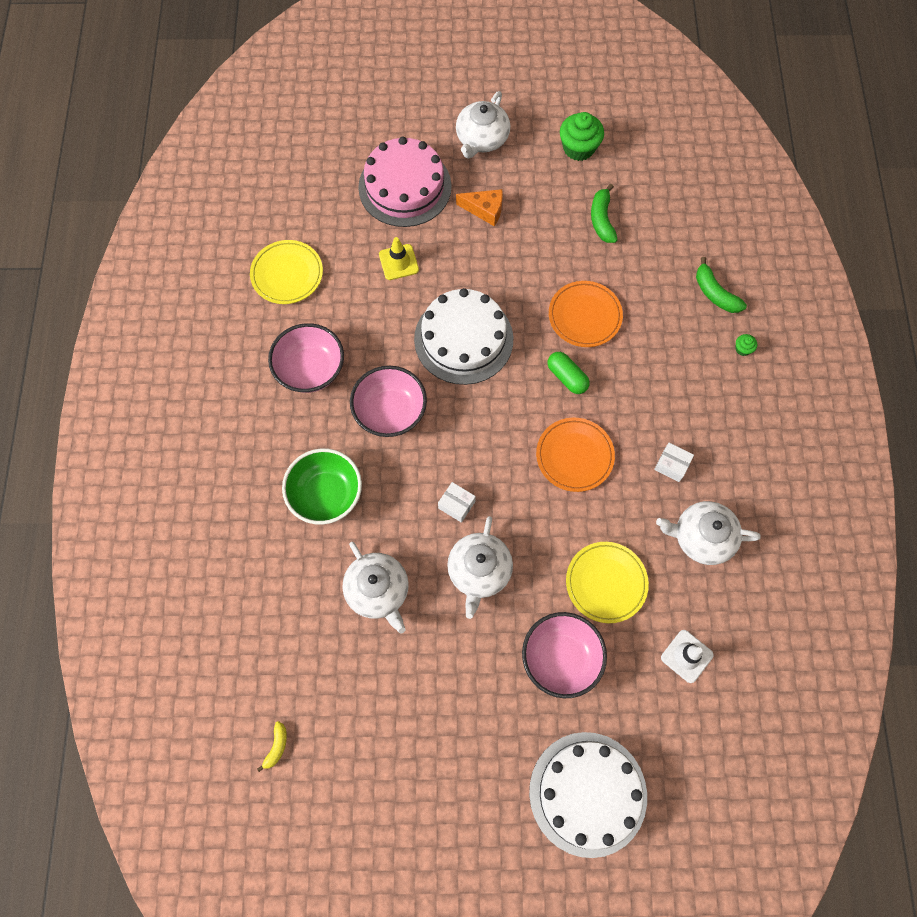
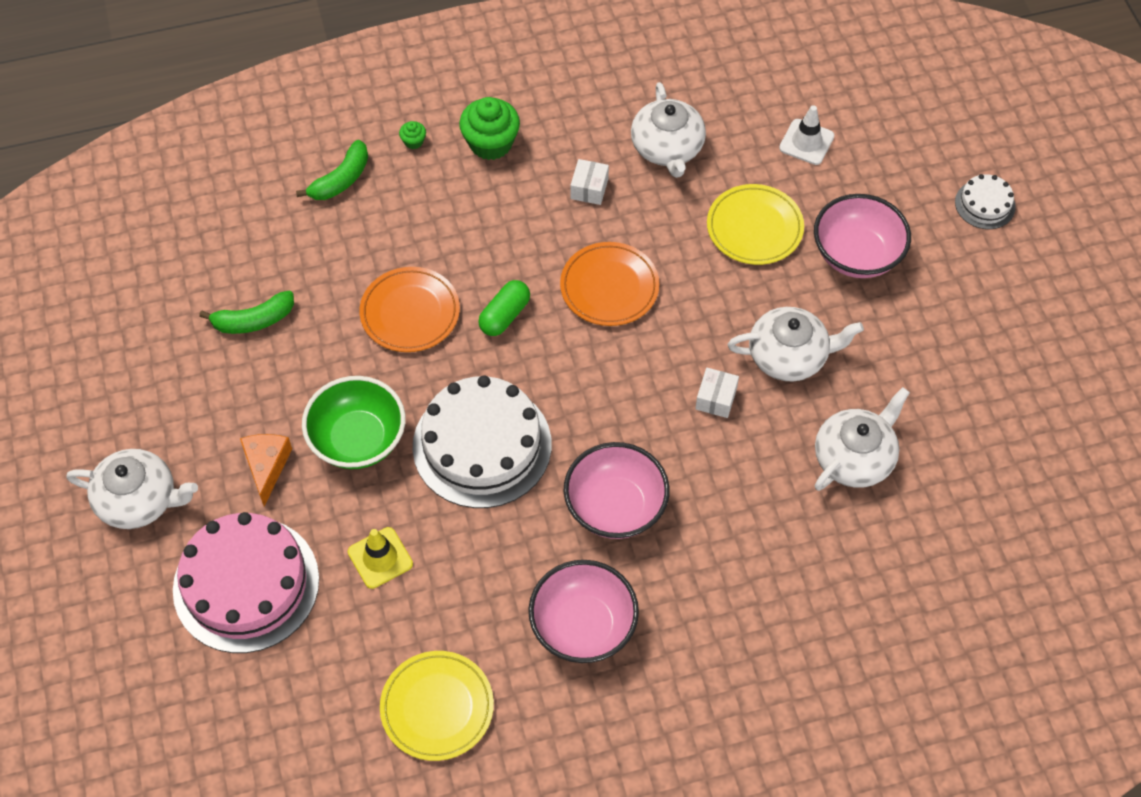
camera: 105 degrees left, 10 degrees down
(276, 747) = (1077, 515): yellow banana -> none
(326, 495) = (755, 552): green bowl -> green bowl (358, 439)
(578, 148) = (136, 370): green cupcake -> green cupcake (490, 143)
(588, 793) = (985, 204): white cake -> white cake, size x0.47

